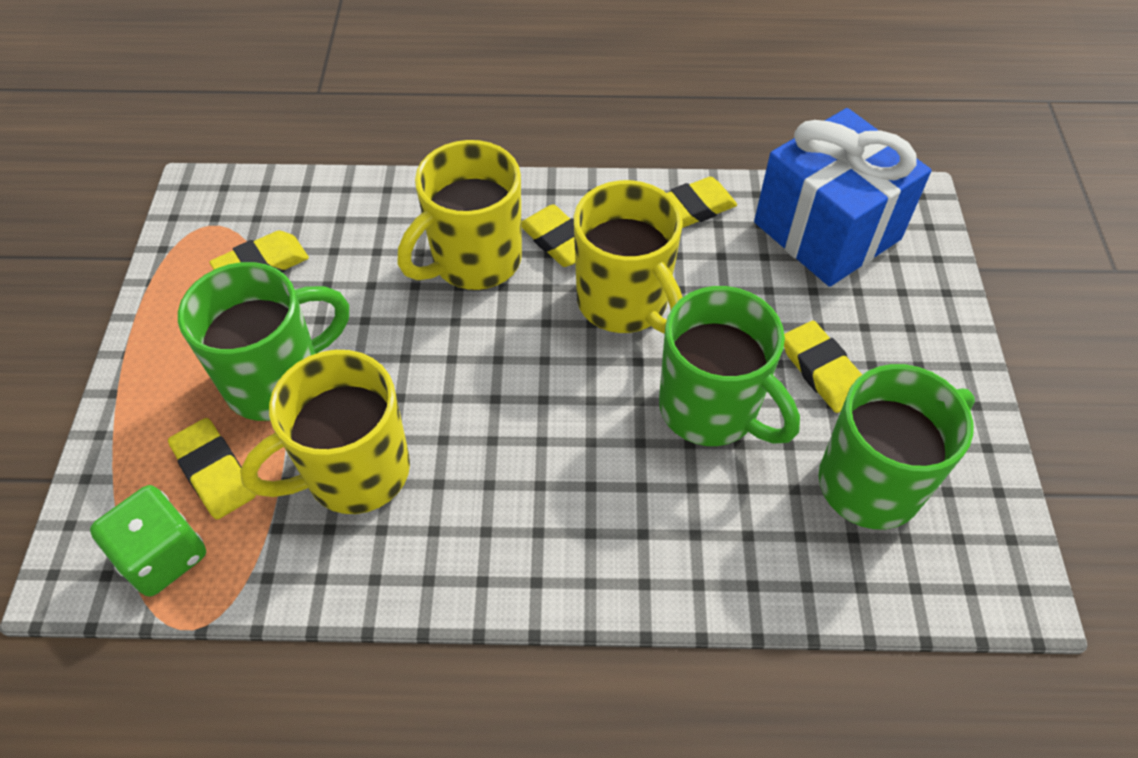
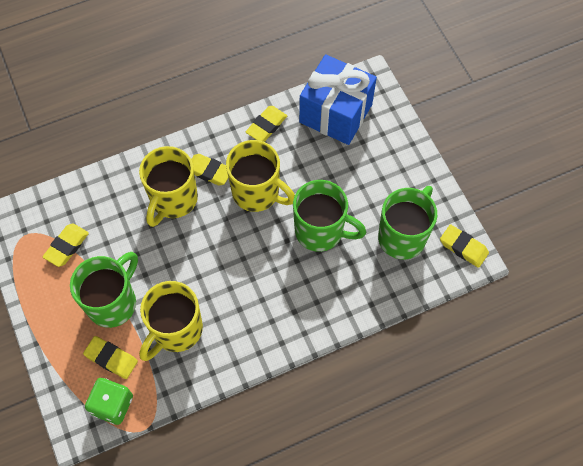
camera: 25 degrees left, 10 degrees up
(822, 371) = (362, 191): yellow eraser -> yellow eraser (463, 247)

